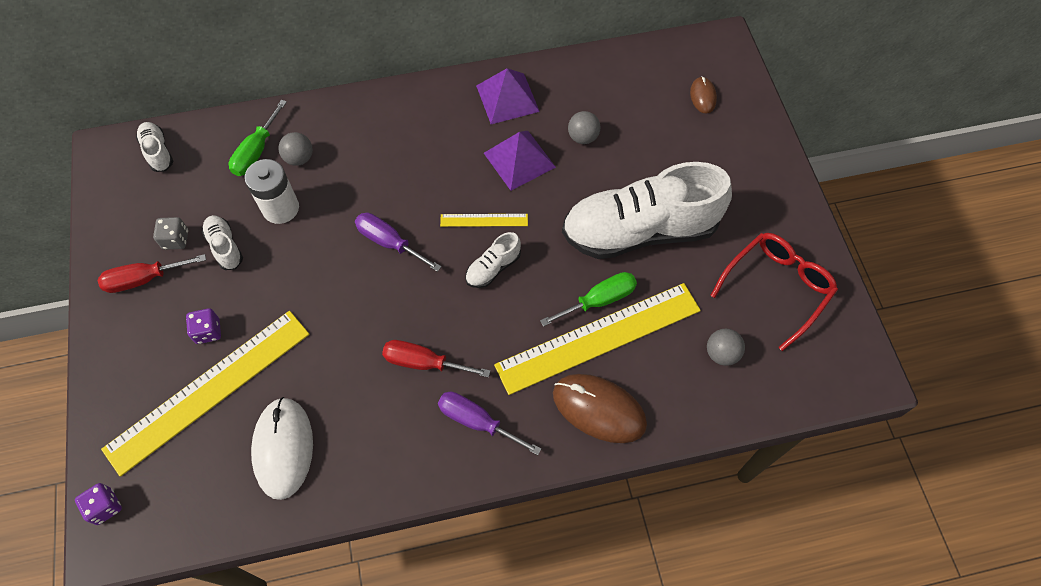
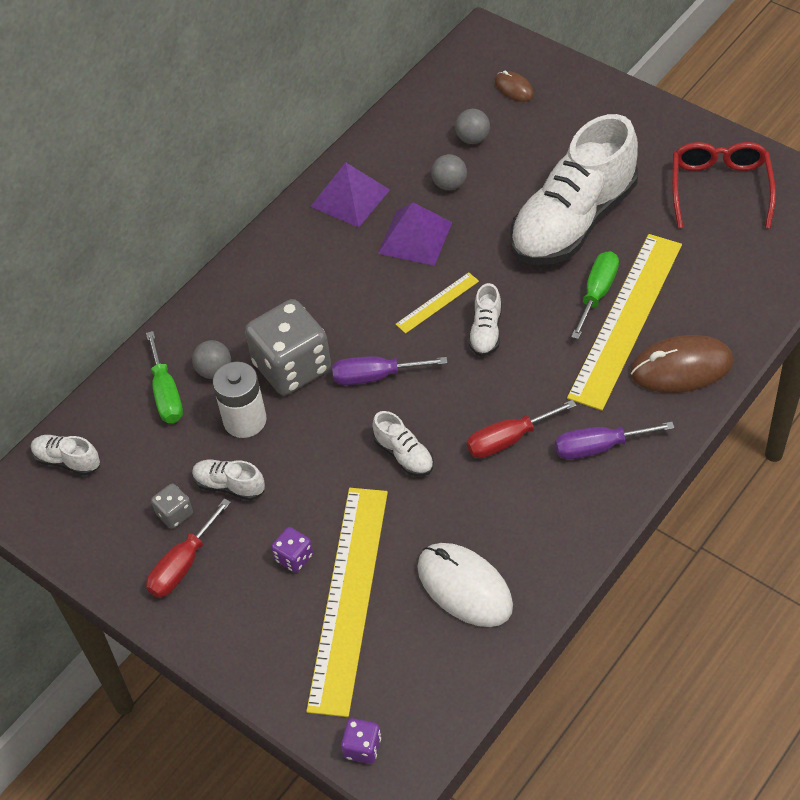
camera: 35 degrees left, 10 degrees down
(346, 193) = (292, 367): none -> grey dice
(347, 315) = (404, 455): none -> white shoe
(721, 353) = (728, 263): grey ball -> grey ball (473, 138)

